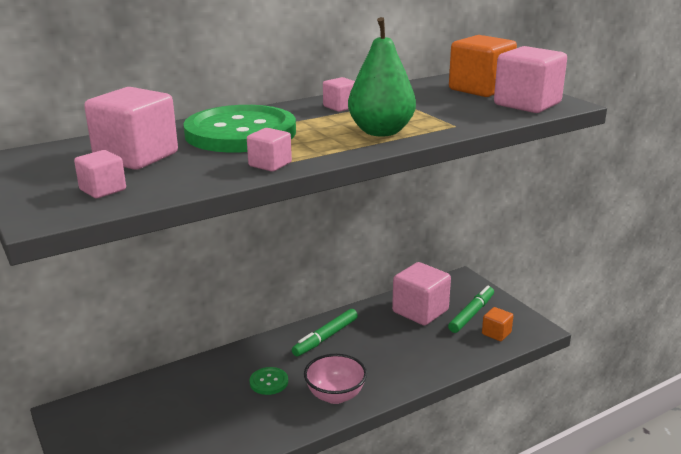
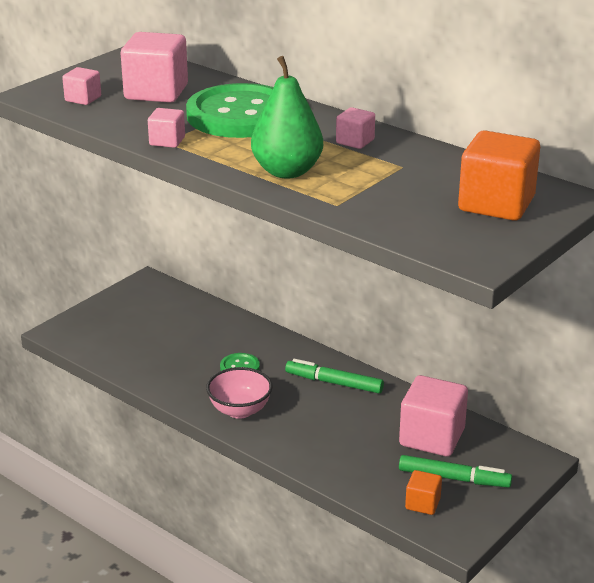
camera: 70 degrees right, 5 degrees up
(527, 104) = (454, 236): pink cube -> none

